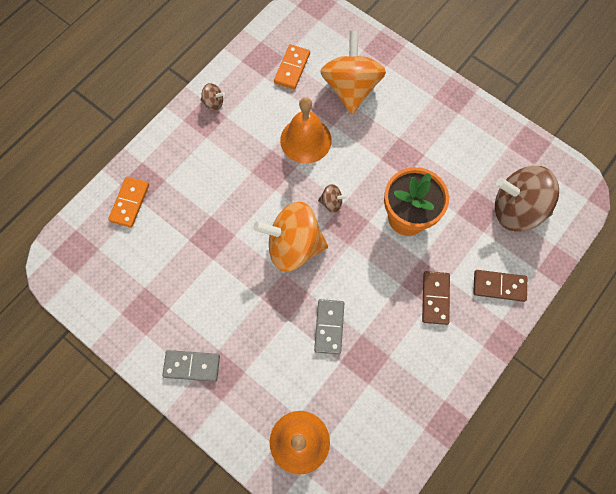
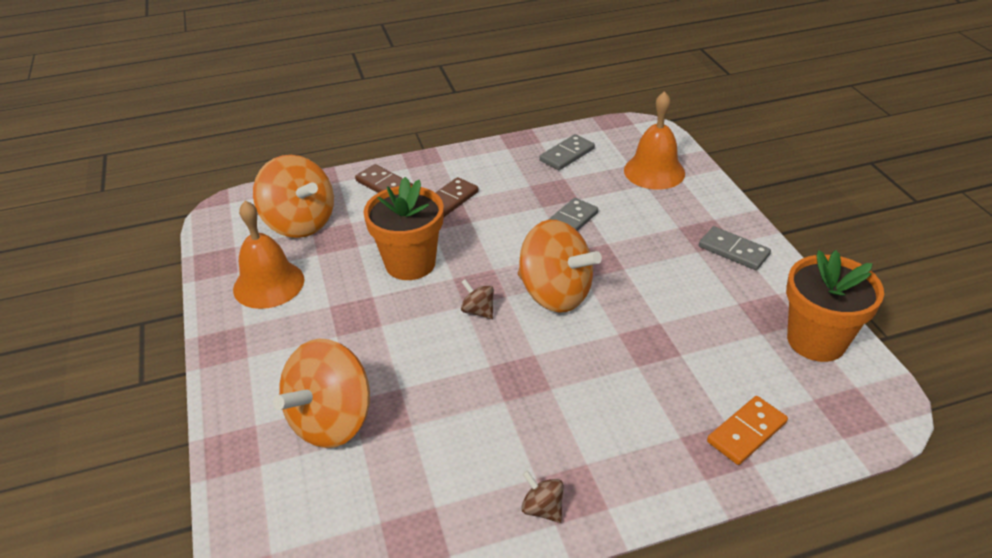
camera: 145 degrees left, 30 degrees down
(107, 300) = (816, 340): none -> orange flower pot
(292, 68) = (383, 496): orange domino -> none
(305, 140) = (450, 389): orange bell -> orange bell (268, 284)
(388, 422) = (567, 154): none -> grey domino
(516, 209) = (300, 223): brown spinning top -> orange spinning top

